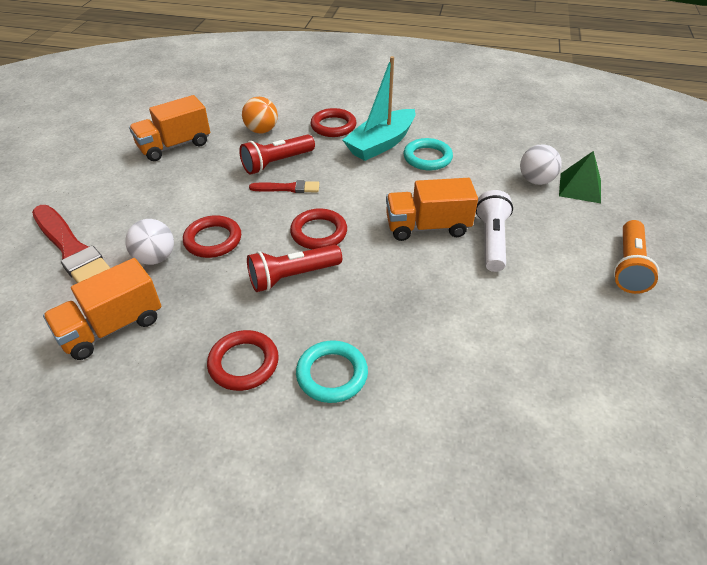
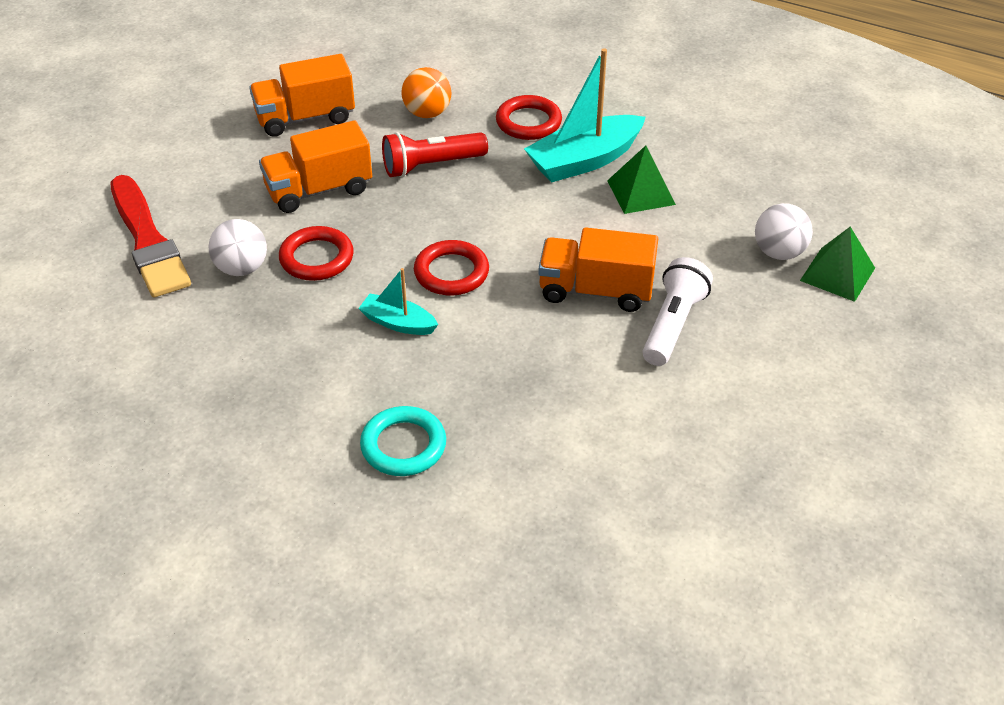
camera: 15 degrees right, 0 degrees up
(112, 327) = (173, 342): orange truck -> orange truck (319, 190)
(243, 363) = (308, 412): red ring -> none
(287, 188) = (433, 204): red brush -> none
(292, 277) = (398, 323): red flashlight -> turquoise boat
(427, 158) = (641, 192): turquoise ring -> green pyramid
(629, 266) = (841, 394): orange flashlight -> none

